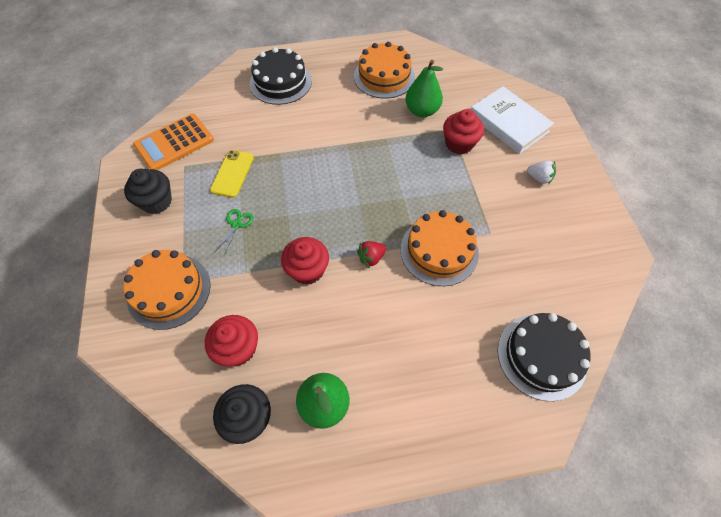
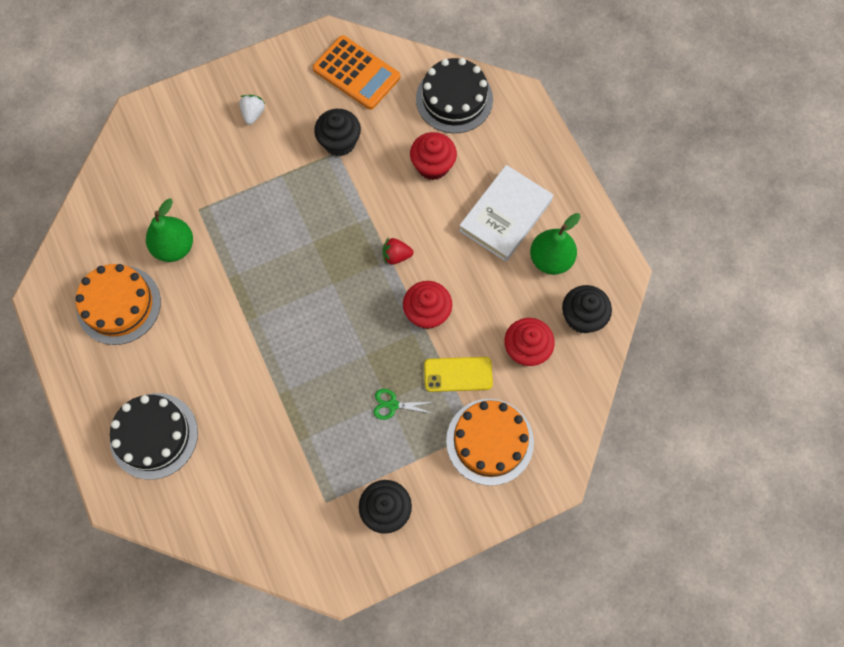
camera: 105 degrees left, 10 degrees up
(174, 143) = (292, 532): orange calculator -> orange calculator (356, 73)
(232, 173) = (324, 438): yellow phone -> yellow phone (458, 374)
(371, 258) = (396, 256): red strawberry -> red strawberry turned 135 degrees clockwise
(439, 251) = (370, 195): orange cake -> none
(459, 144) = (220, 198): red cupcake -> red cupcake (433, 165)
(501, 237) = (339, 142): none -> black cupcake
(508, 123) = (176, 150): white book -> white book (505, 216)

